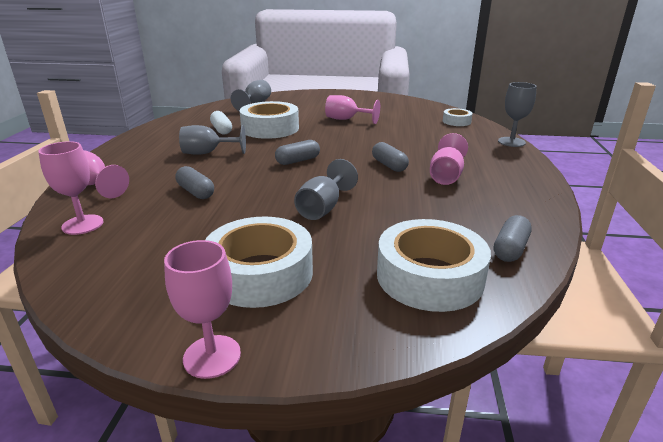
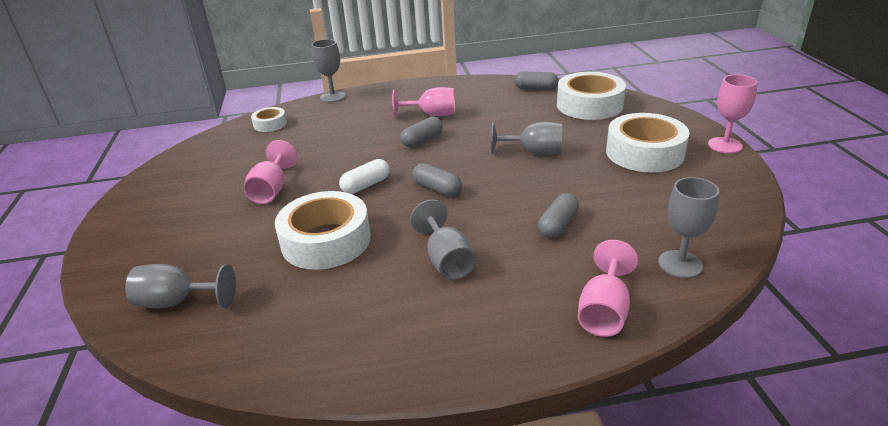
camera: 105 degrees left, 5 degrees up
(82, 224) = (680, 264): pink goblet -> grey goblet
(221, 130) = (345, 285): white capsule -> white capsule (366, 185)

